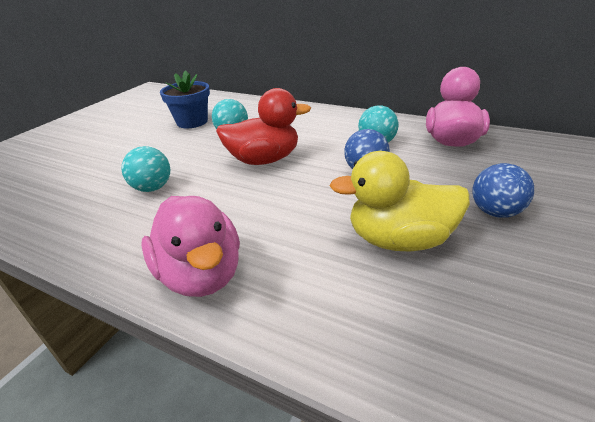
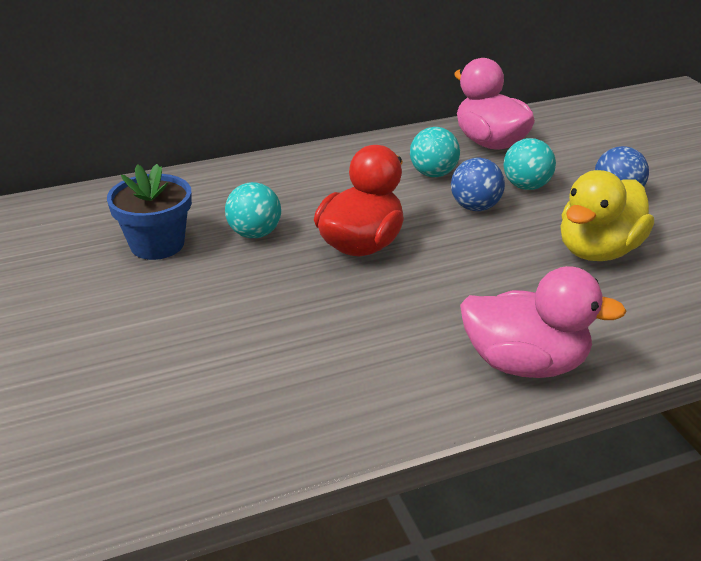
camera: 50 degrees left, 0 degrees up
(152, 188) = (309, 337): turquoise ball -> turquoise ball (526, 186)

